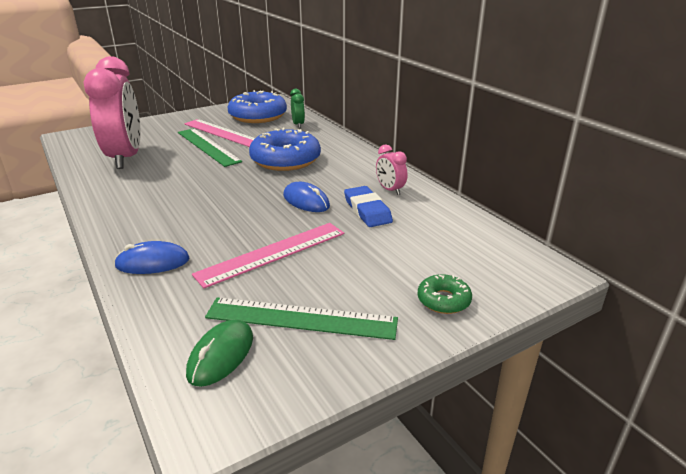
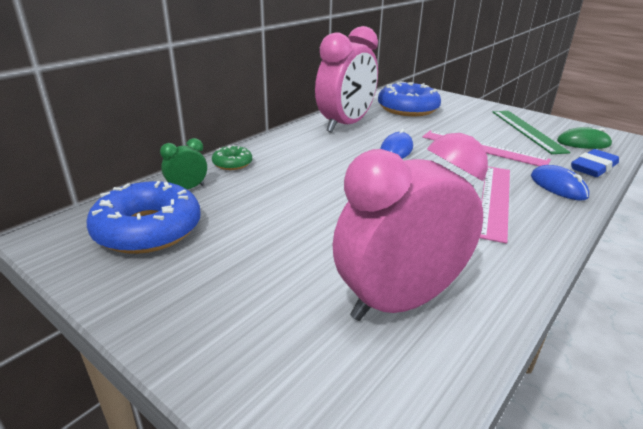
camera: 110 degrees left, 0 degrees up
(208, 146) = (305, 236): green ruler -> none
(223, 133) = (243, 239): pink ruler -> pink ruler (495, 200)
(285, 160) = (315, 174): blue donut -> blue donut (408, 109)
(367, 210) = (387, 128): blue eraser -> blue eraser (593, 167)
(390, 190) = (345, 125): pink clock -> pink clock, size x2.37
(443, 300) = (463, 105): green donut -> green donut (232, 163)

